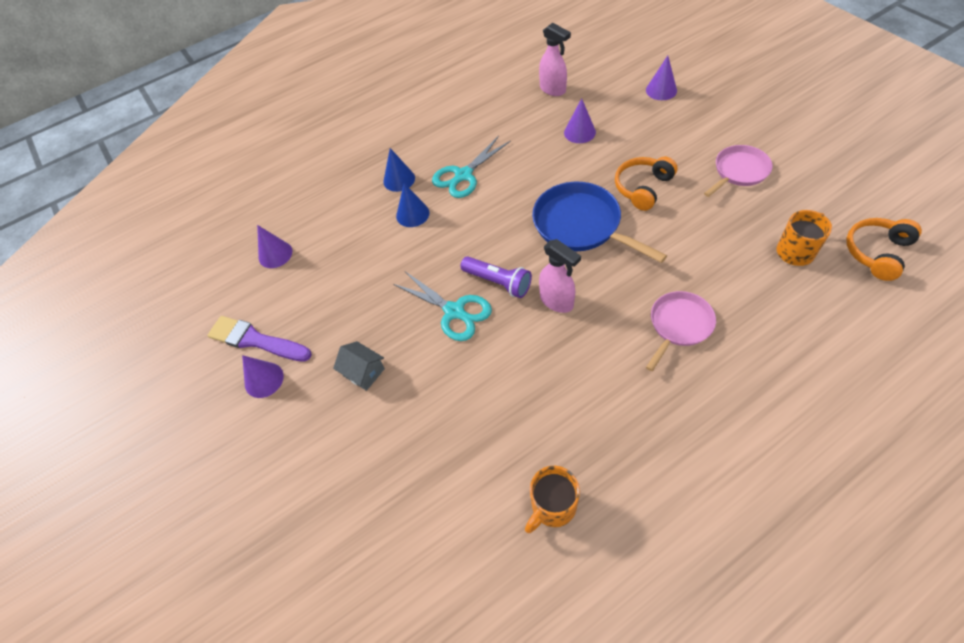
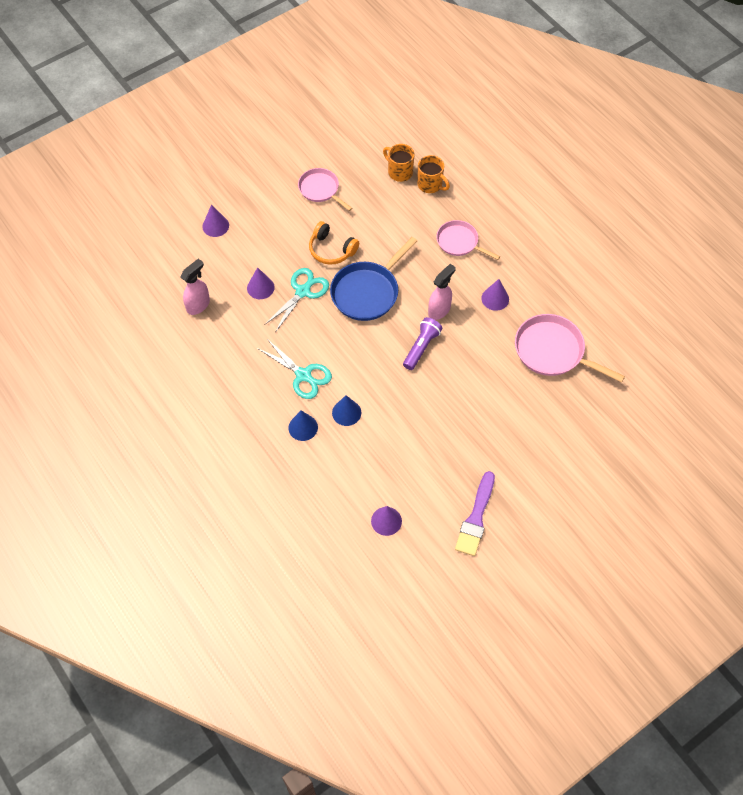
camera: 100 degrees left, 5 degrees up
(264, 380) = (511, 503): purple cone -> purple cone (495, 298)
(363, 372) = (502, 433): grey house -> none
(454, 311) = (448, 376): turquoise scissors -> turquoise scissors (303, 291)
(488, 446) = (553, 351): none -> pink pan
(552, 506) = (588, 317): orange mug -> orange mug (430, 185)
(877, 253) = (402, 132): orange headphones -> none

